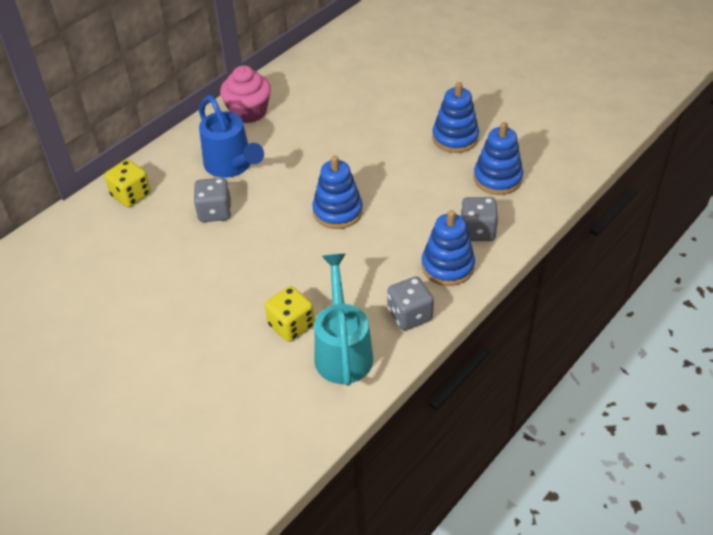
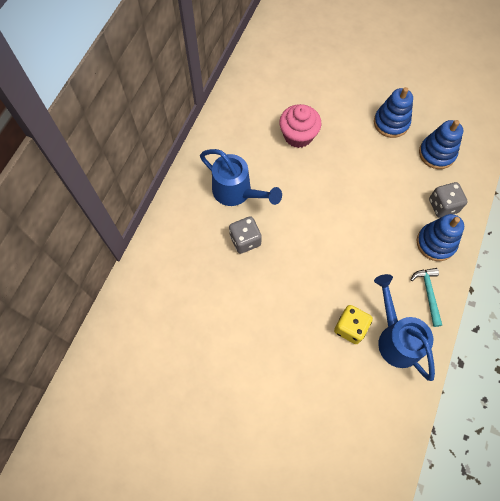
camera: 20 degrees left, 20 degrees up
(131, 195) = (171, 242): yellow dice -> none
(248, 112) = (224, 135): pink cupcake -> pink cupcake (298, 135)
(337, 211) = (336, 215): blue stacking toy -> none
(343, 351) = (396, 339): turquoise watering can -> blue watering can
(409, 315) = (428, 294): grey dice -> turquoise hammer

